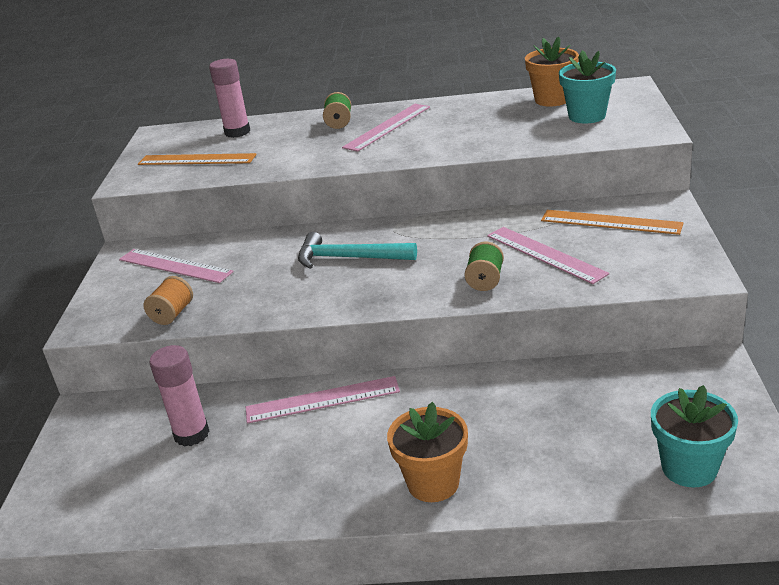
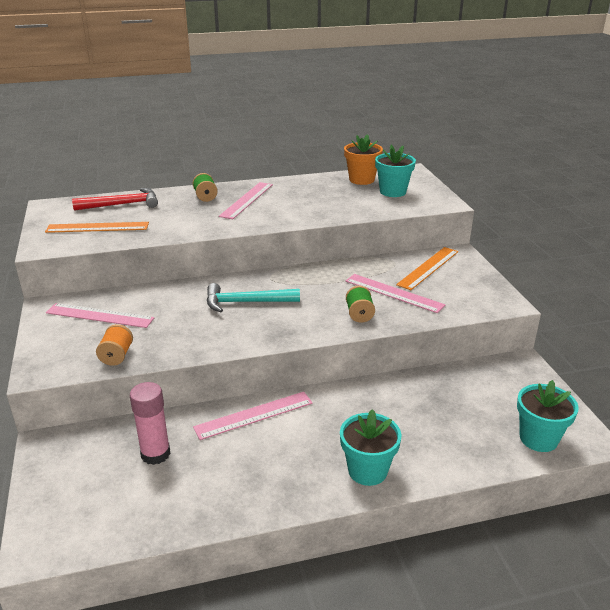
camera: 20 degrees left, 0 degrees up
(237, 132) = (122, 204): pink glue stick -> red hammer
(433, 483) = (367, 470): orange flower pot -> turquoise flower pot
(610, 222) = (428, 268): orange ruler -> orange ruler turned 60 degrees counterclockwise

